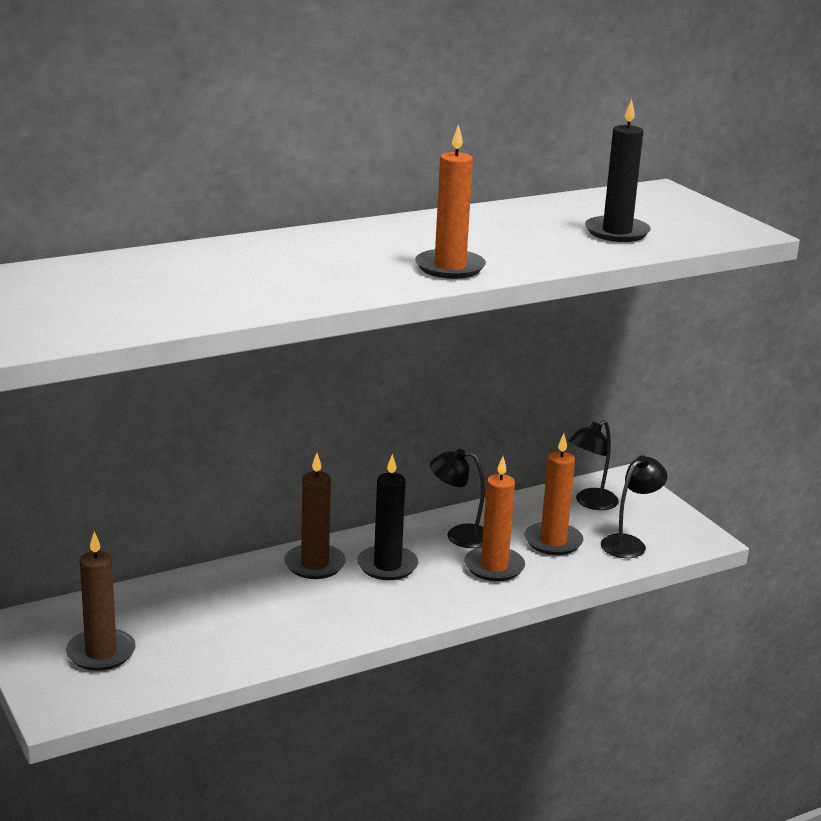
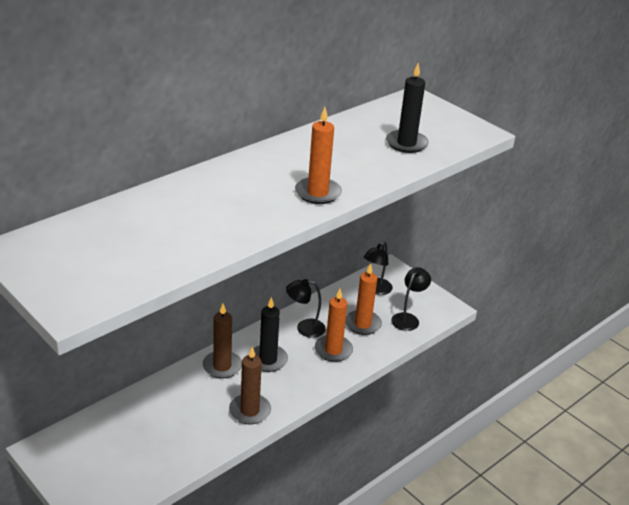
camera: 15 degrees left, 10 degrees up
(101, 653) = (107, 463): brown candle -> brown candle (250, 411)

